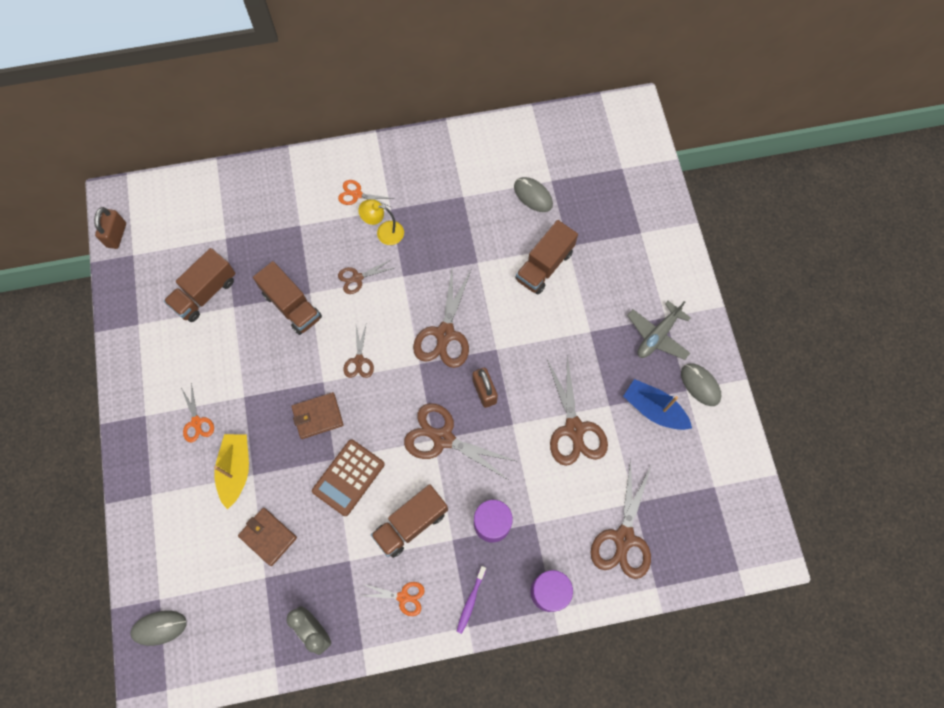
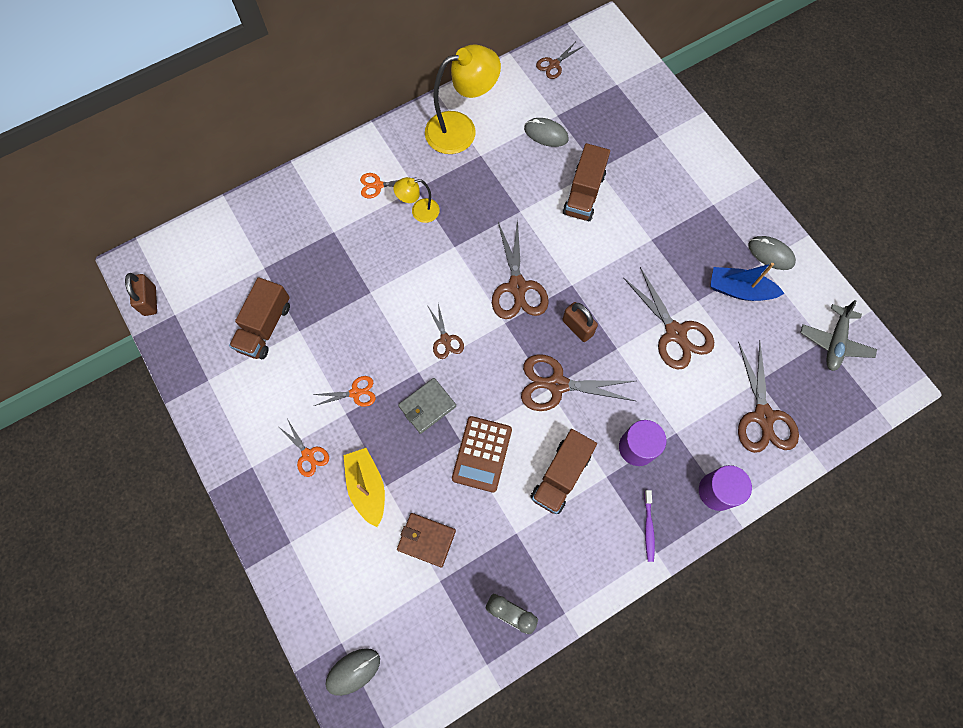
camera: 20 degrees left, 0 degrees up
(292, 306) = (357, 310): brown truck -> none
(318, 416) = (427, 406): brown wallet -> grey wallet
(357, 278) = (411, 263): brown scissors -> brown scissors (554, 64)
(403, 597) = (583, 548): orange scissors -> orange scissors (355, 393)
(455, 166) = (461, 129): none -> yellow lamp
(657, 335) = (713, 222): grey plane -> grey plane (835, 342)

